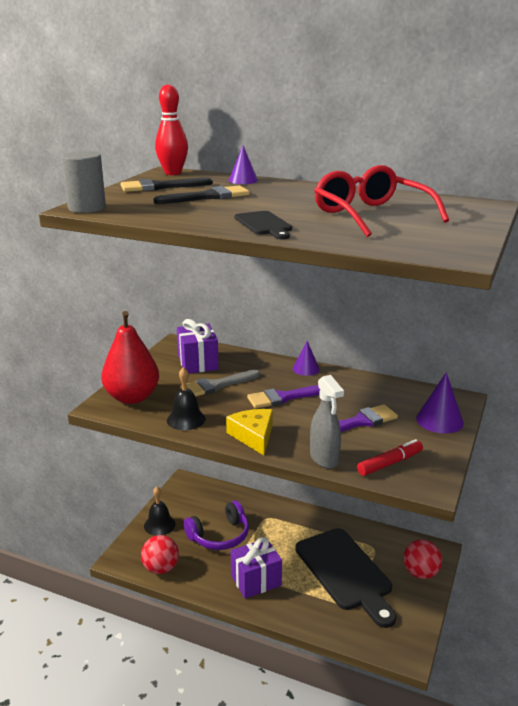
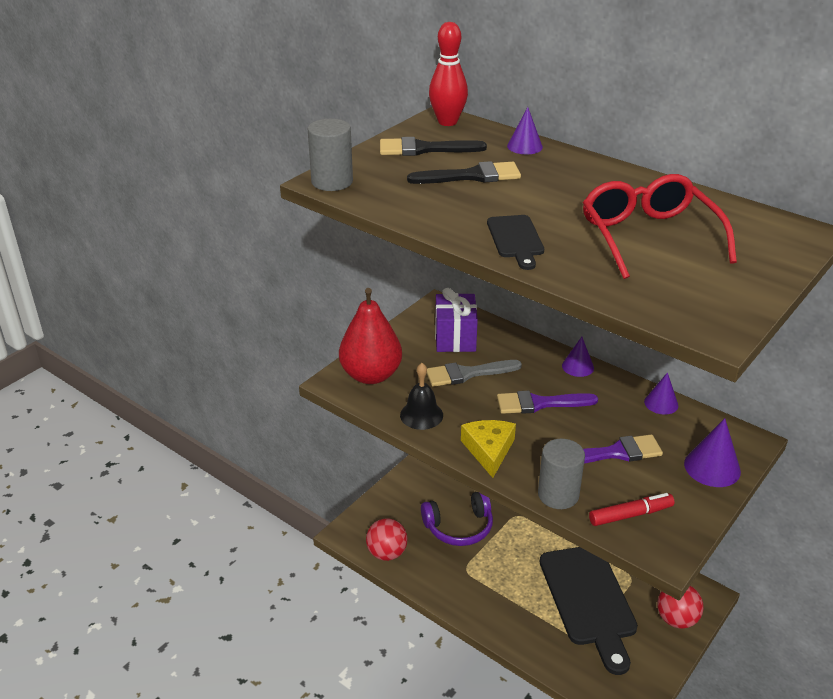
camera: 15 degrees right, 10 degrees up
(159, 525) = (396, 501): black bell -> none
(256, 580) = (485, 589): purple gift -> none
(324, 459) = (558, 495): grey spray bottle -> grey cylinder
(381, 384) = (661, 403): none -> purple cone

